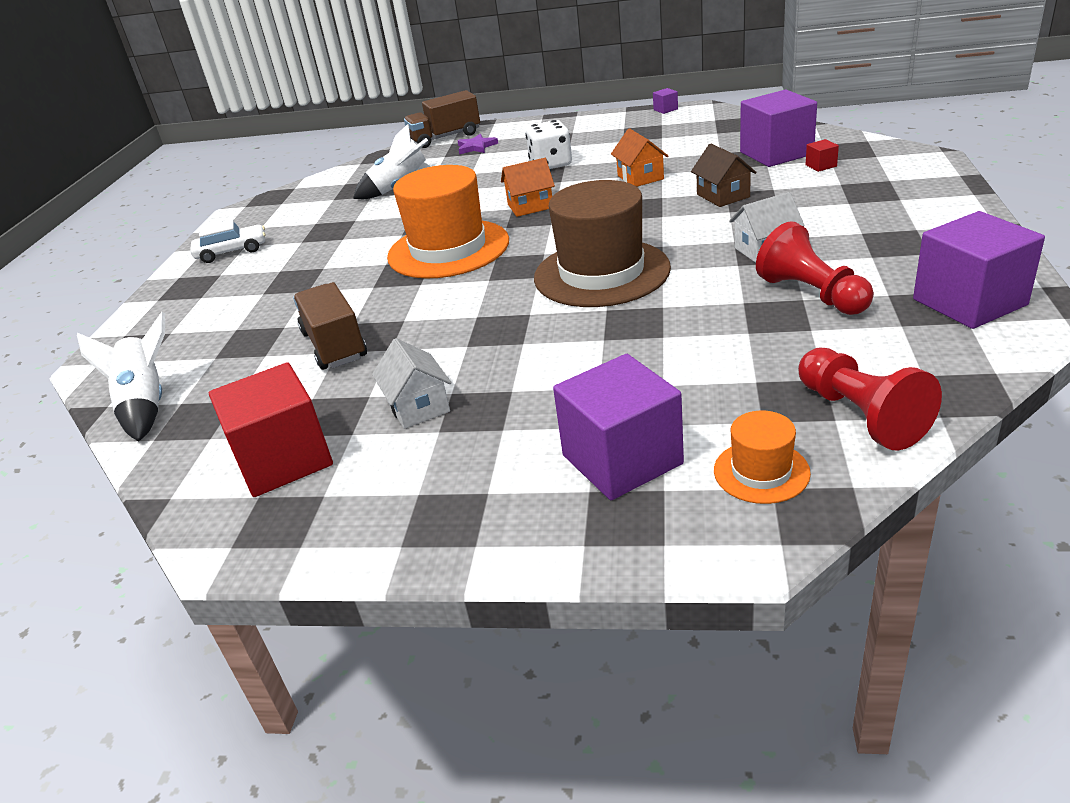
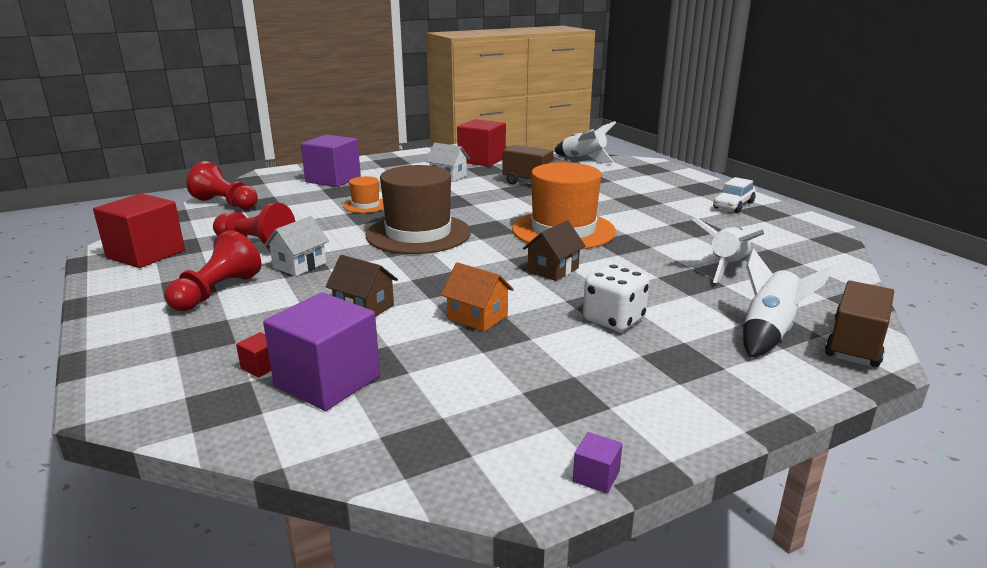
camera: 140 degrees right, 10 degrees down
(476, 147) = (768, 333): purple star -> white rocket
(530, 206) = (553, 270): orange house -> brown house
(761, 472) = (270, 185): orange hat -> orange hat (365, 205)
(861, 230) = (217, 292): none -> red pawn
(969, 302) = (146, 254): purple cube -> red cube

